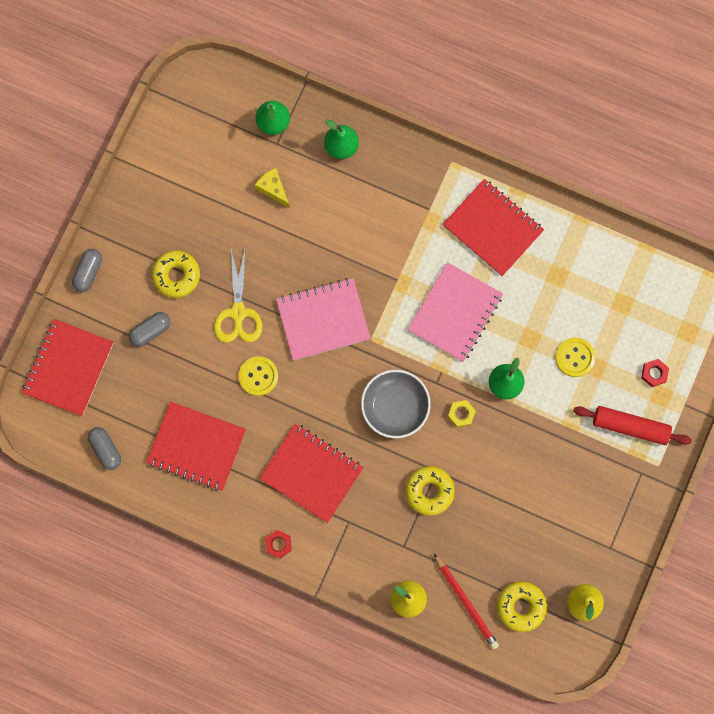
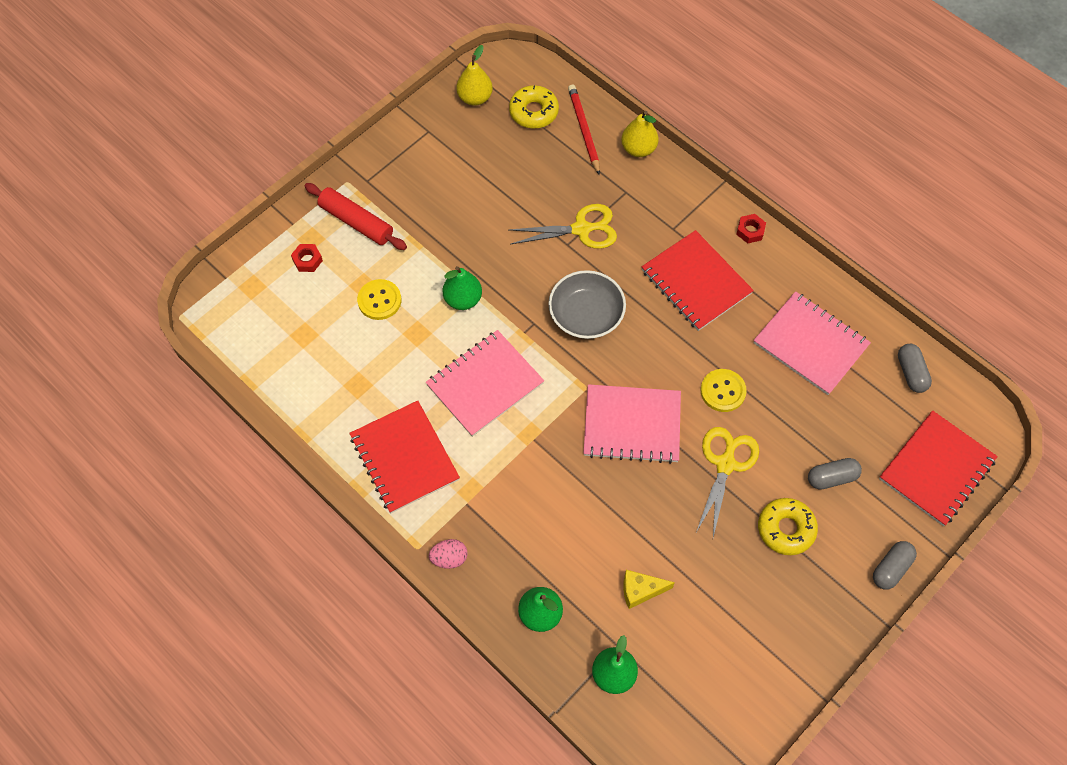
camera: 160 degrees left, 15 degrees down
(196, 447) = (810, 344): red notebook -> pink notebook
(273, 189) = (640, 591): yellow cheese -> yellow cheese turned 105 degrees clockwise
(425, 163) = (449, 558): none -> pink egg
(429, 491) = (581, 229): yellow donut -> yellow scissors
(461, 414) = (520, 286): yellow nut -> none

